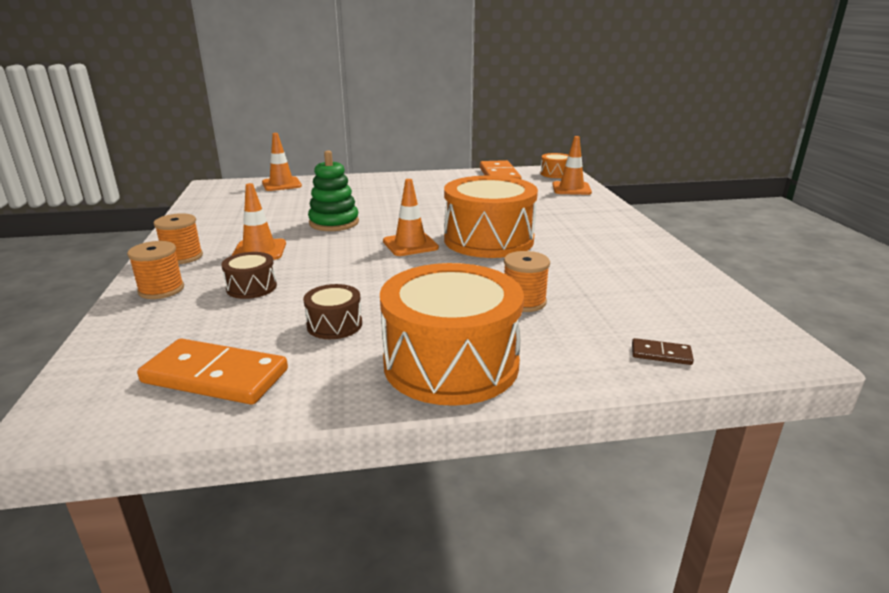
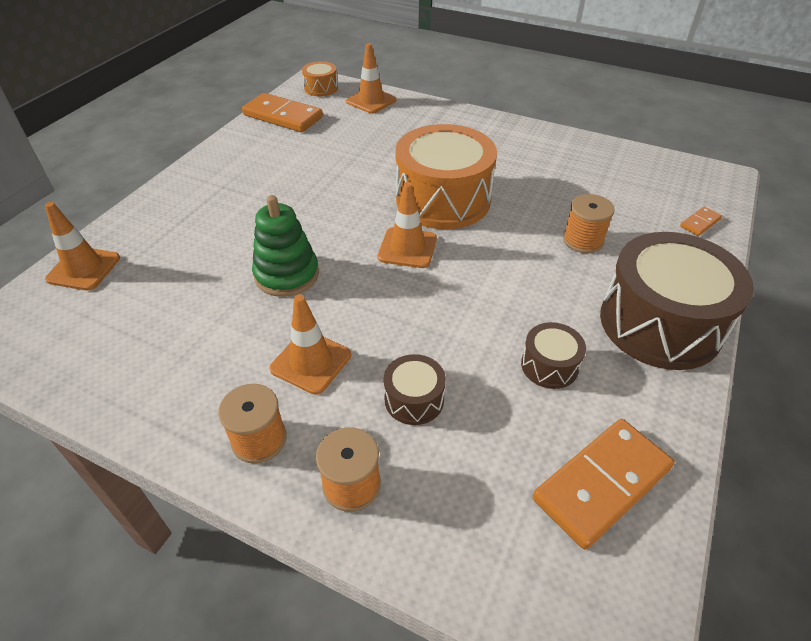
camera: 55 degrees left, 20 degrees up
(451, 363) = (660, 323): orange drum -> brown drum
(661, 354) = (700, 223): brown domino -> orange domino

